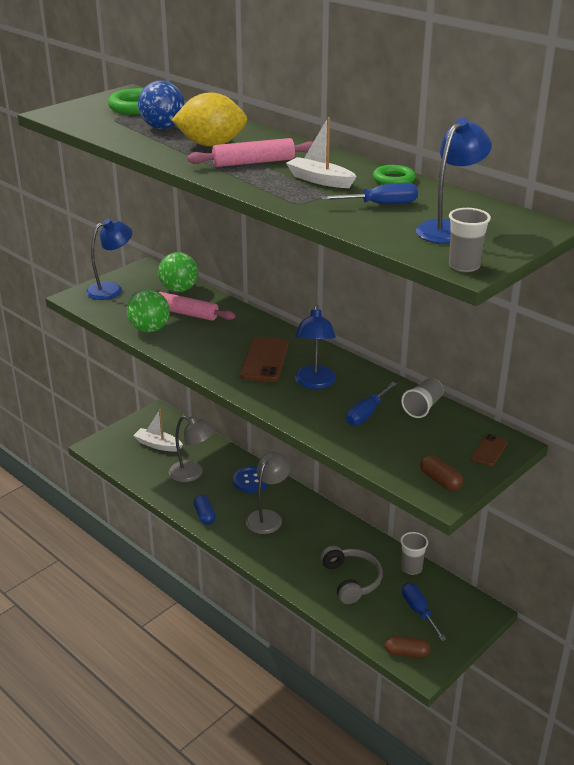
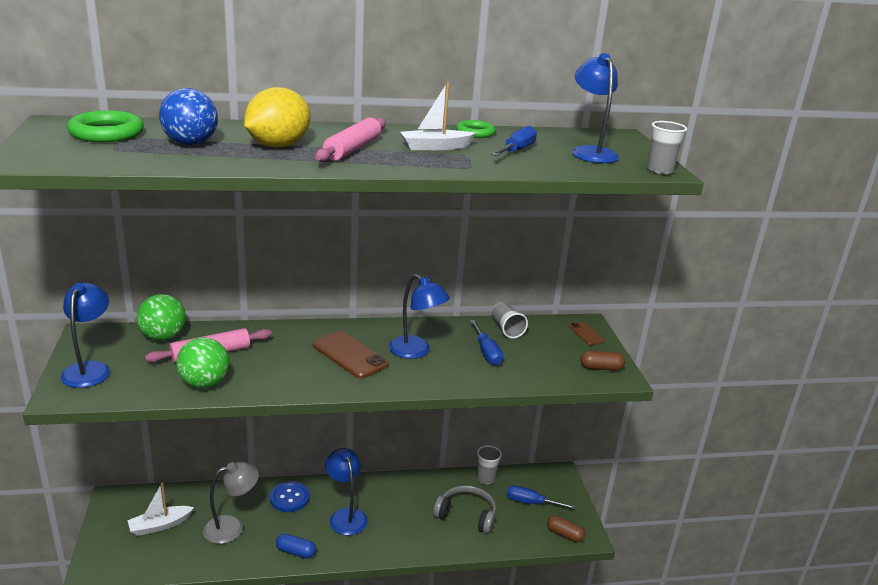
camera: 55 degrees left, 5 degrees down
(268, 517) = (346, 516): grey lamp -> blue lamp
(406, 653) = (564, 534): brown capsule -> brown capsule turned 75 degrees clockwise

